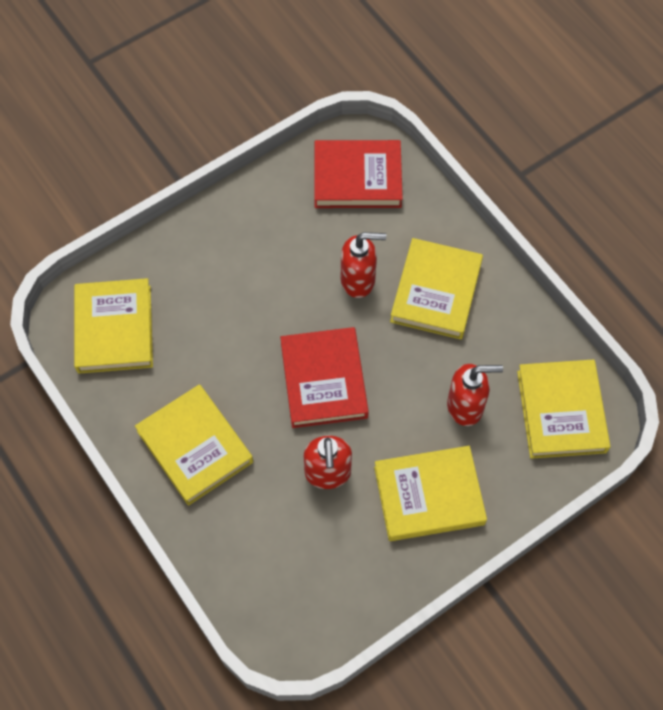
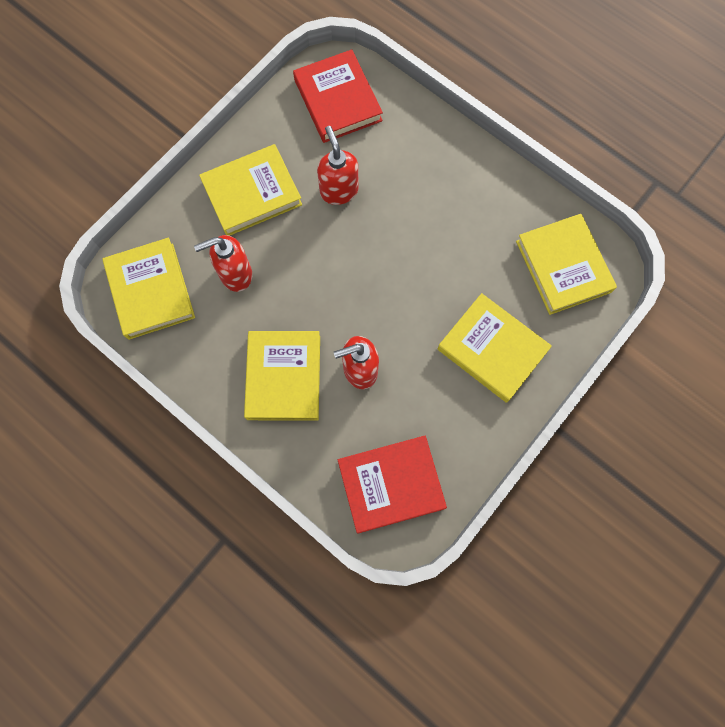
camera: 165 degrees right, 10 degrees up
(195, 446) = (454, 185): yellow book -> yellow book (492, 349)
(324, 380) = (364, 267): red book -> red book (337, 100)

